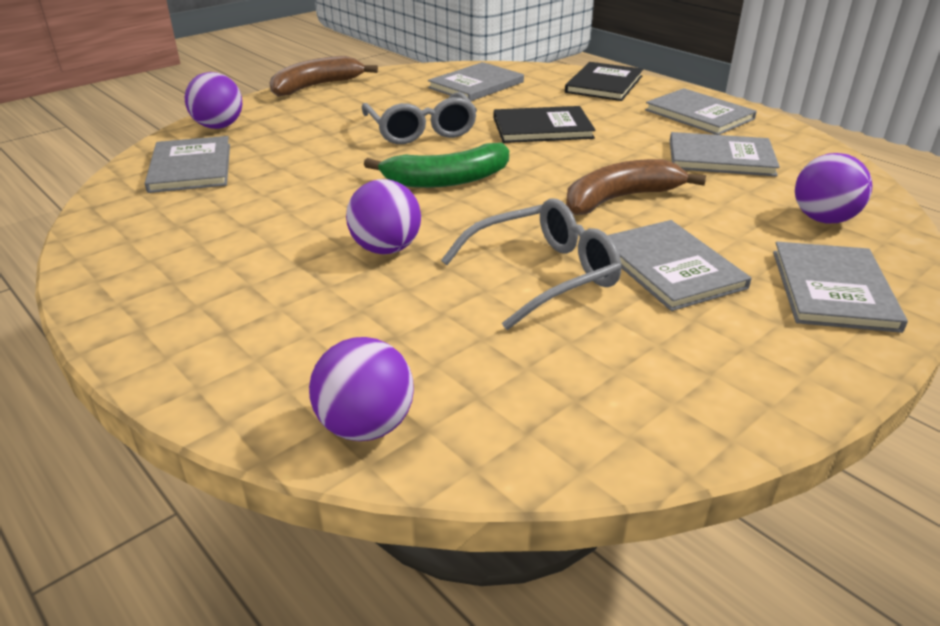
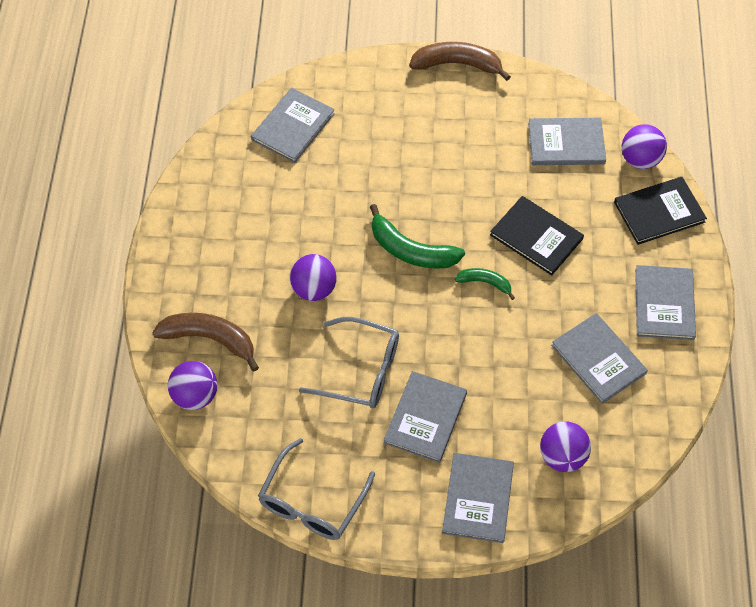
camera: 45 degrees right, 25 degrees up
(219, 126) = (348, 83): purple ball -> purple ball (640, 159)
(421, 131) = (458, 181): grey glasses -> grey glasses (311, 503)
(550, 166) = (485, 283): none -> green banana
(620, 199) = (479, 346): brown banana -> brown banana (210, 339)
(833, 289) = (478, 499): grey book -> grey book turned 45 degrees counterclockwise

